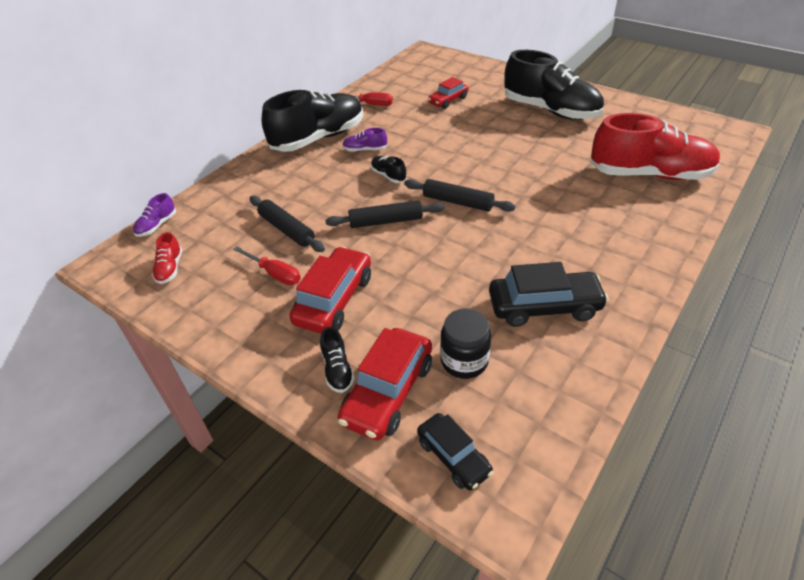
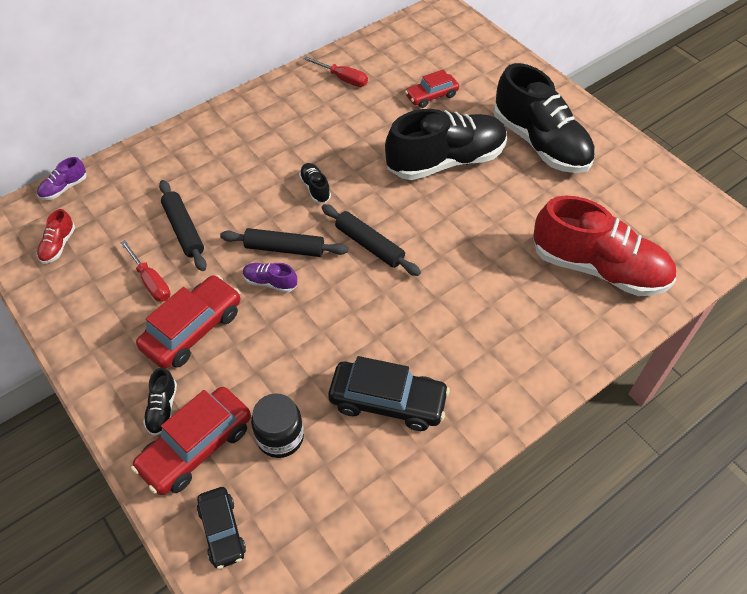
camera: 15 degrees right, 10 degrees up
(318, 138) = (266, 114): black shoe -> black shoe (445, 161)
(365, 150) = (307, 145): purple shoe -> purple shoe (270, 282)

